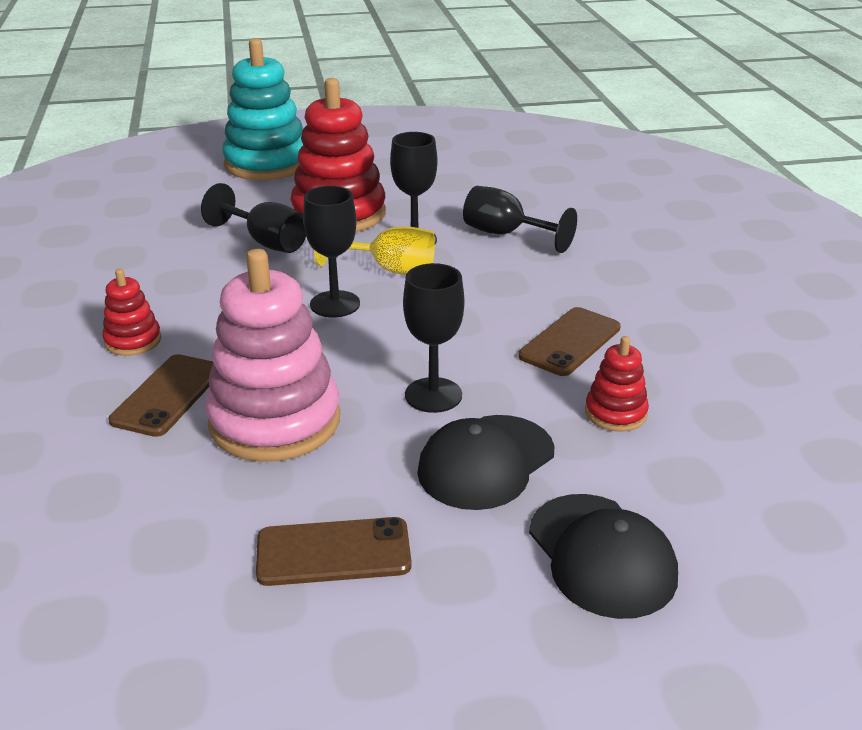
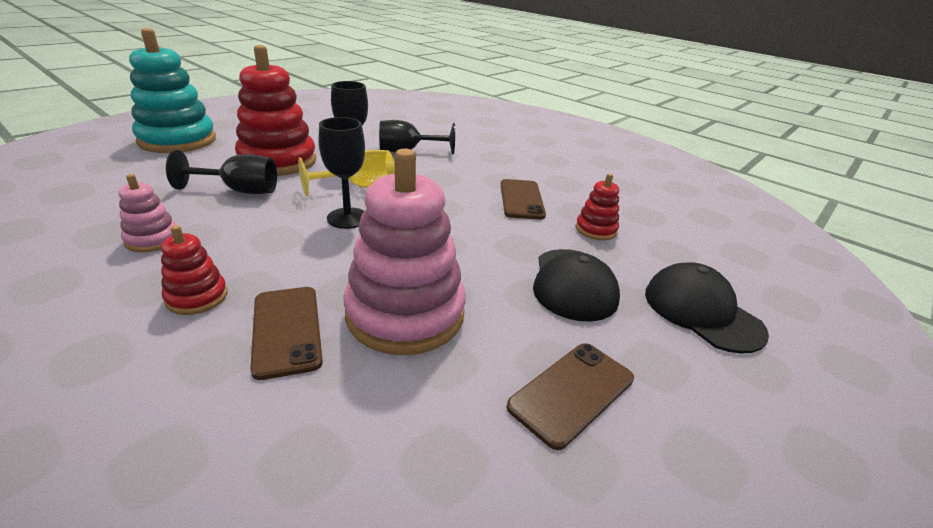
camera: 40 degrees left, 0 degrees up
(149, 275) = (152, 239): none -> pink stacking toy
(433, 395) = (489, 255): black goblet -> none
(601, 555) = (702, 312): black cap -> black cap turned 150 degrees counterclockwise

